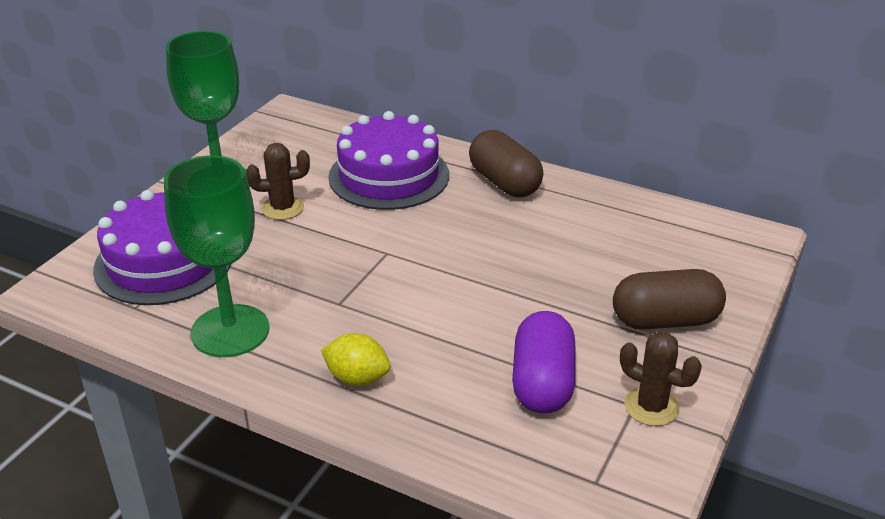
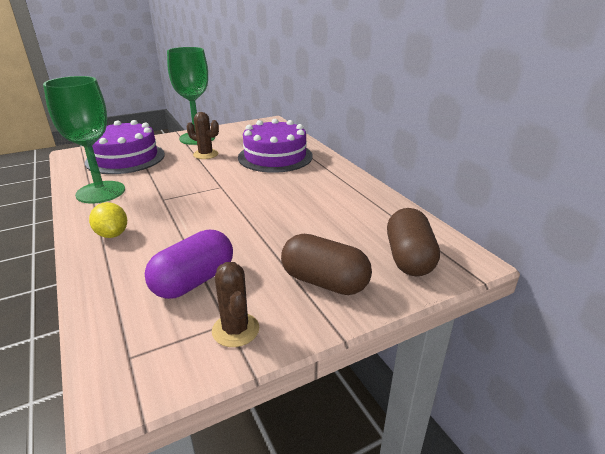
camera: 35 degrees right, 5 degrees down
(504, 183) = (331, 177): brown capsule -> brown capsule (409, 258)

